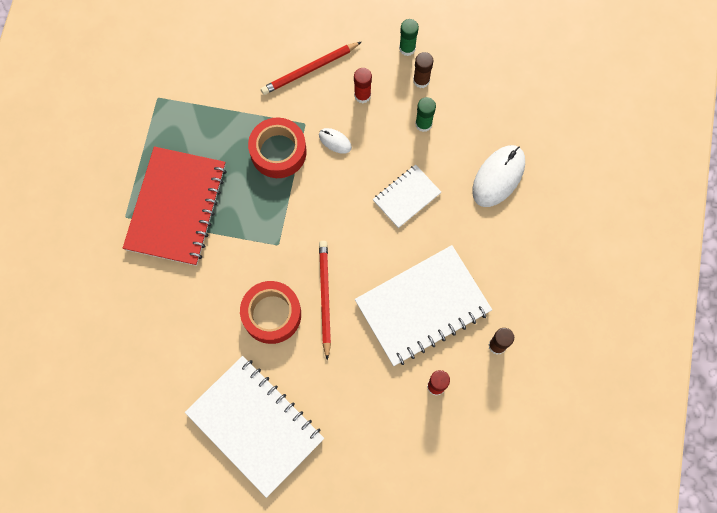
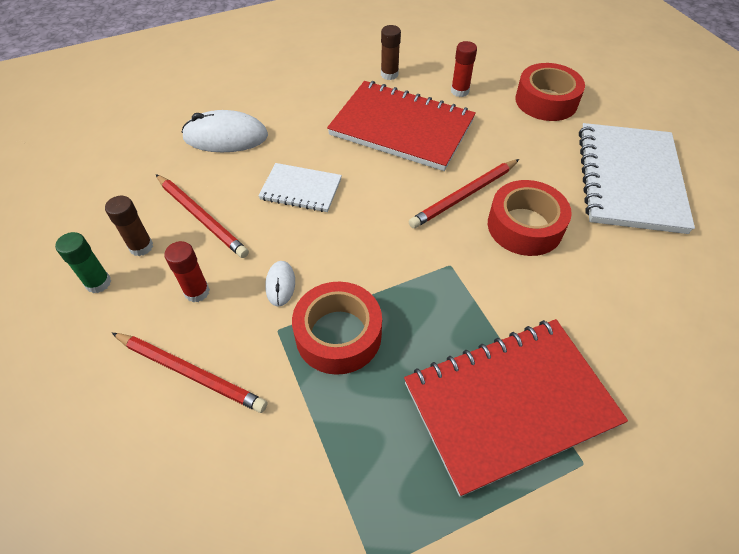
camera: 125 degrees left, 20 degrees down
(375, 447) = (546, 101): none -> red tape
(422, 307) = (402, 128): white notebook -> red notebook
(423, 124) = (201, 217): green glue stick -> red pencil

